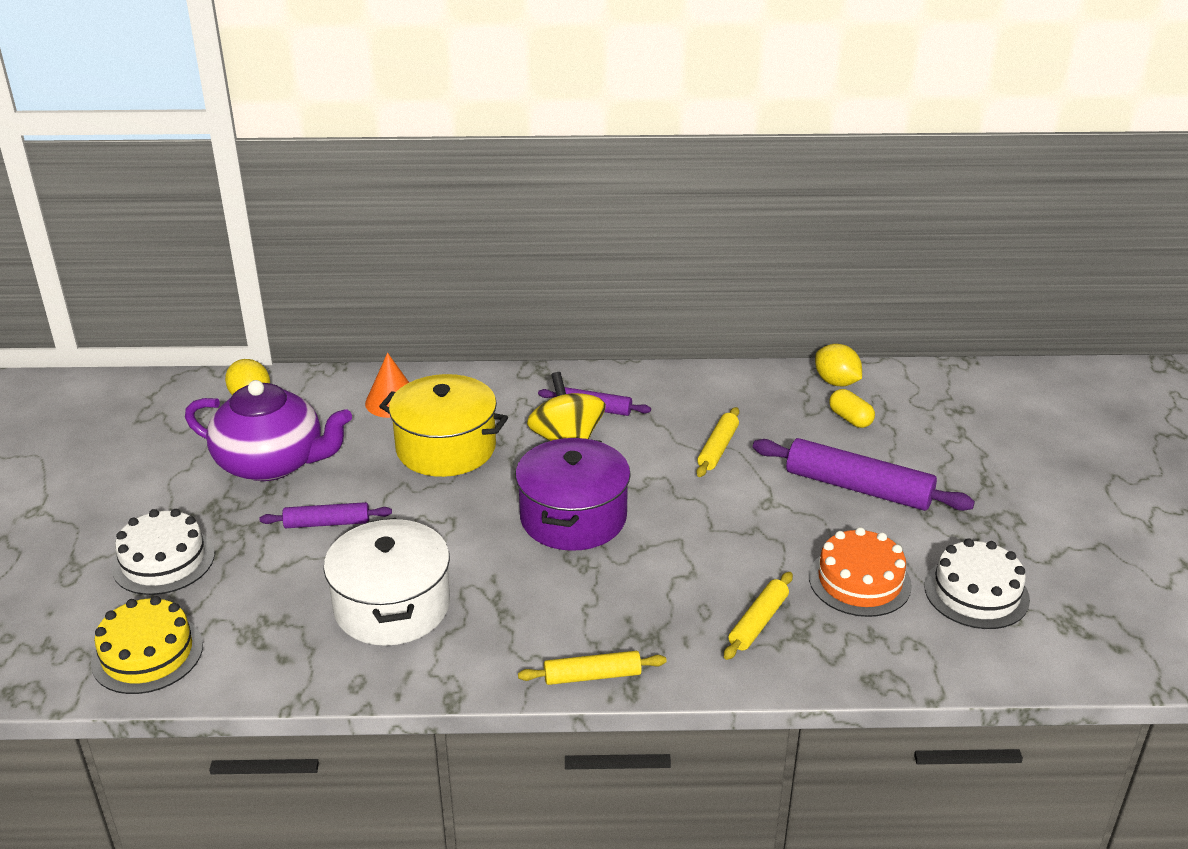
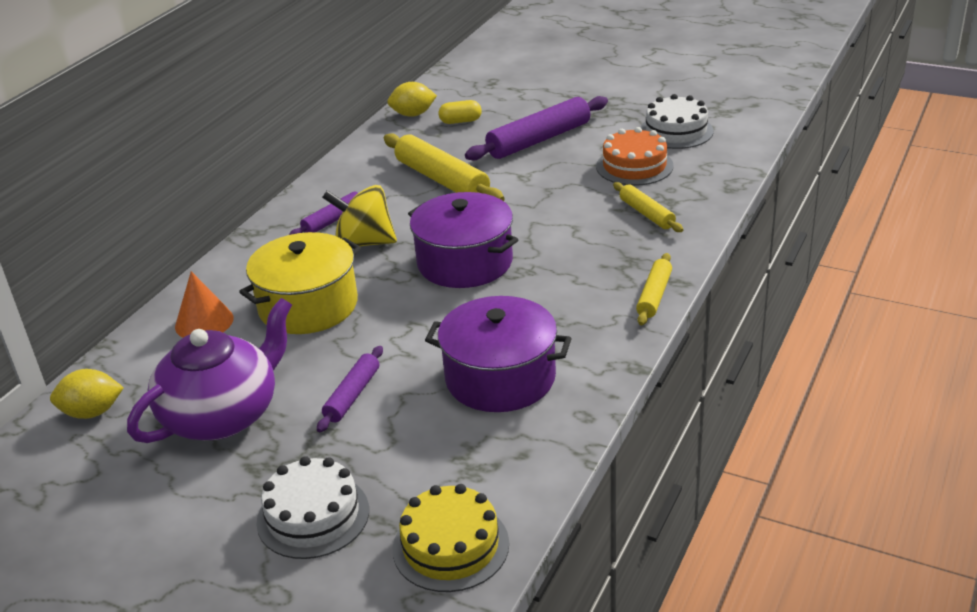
camera: 60 degrees left, 0 degrees up
(392, 606) = (500, 378): white pot -> purple pot
(717, 448) = (442, 180): yellow rolling pin -> yellow rolling pin, size x1.79

